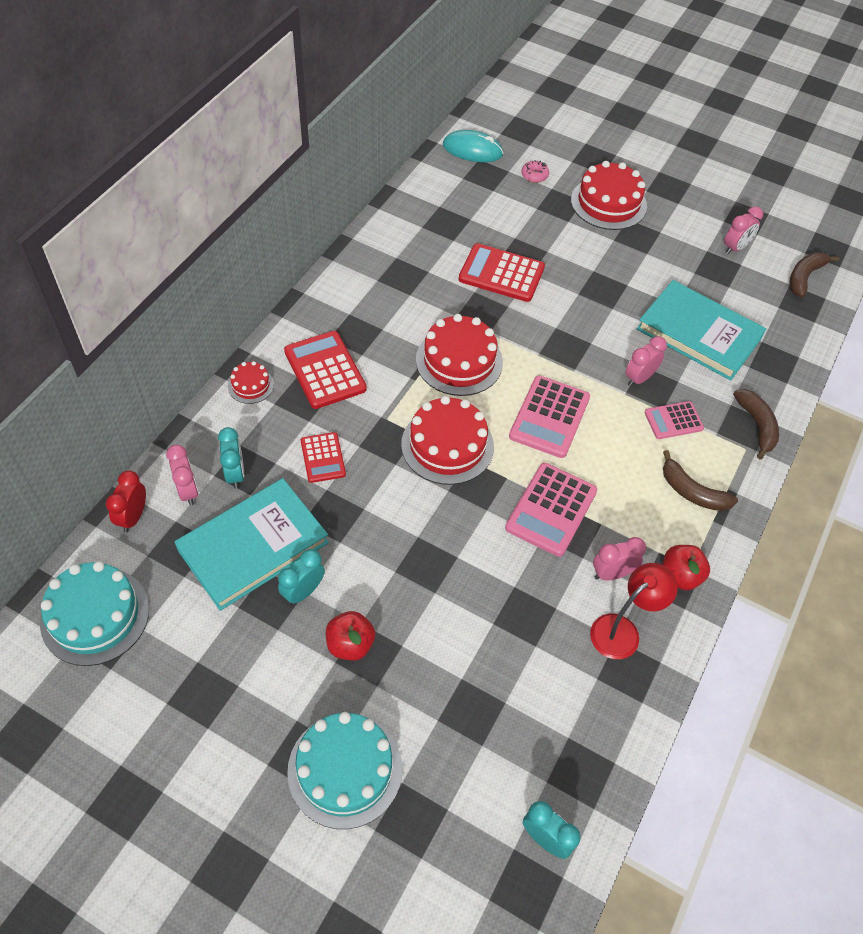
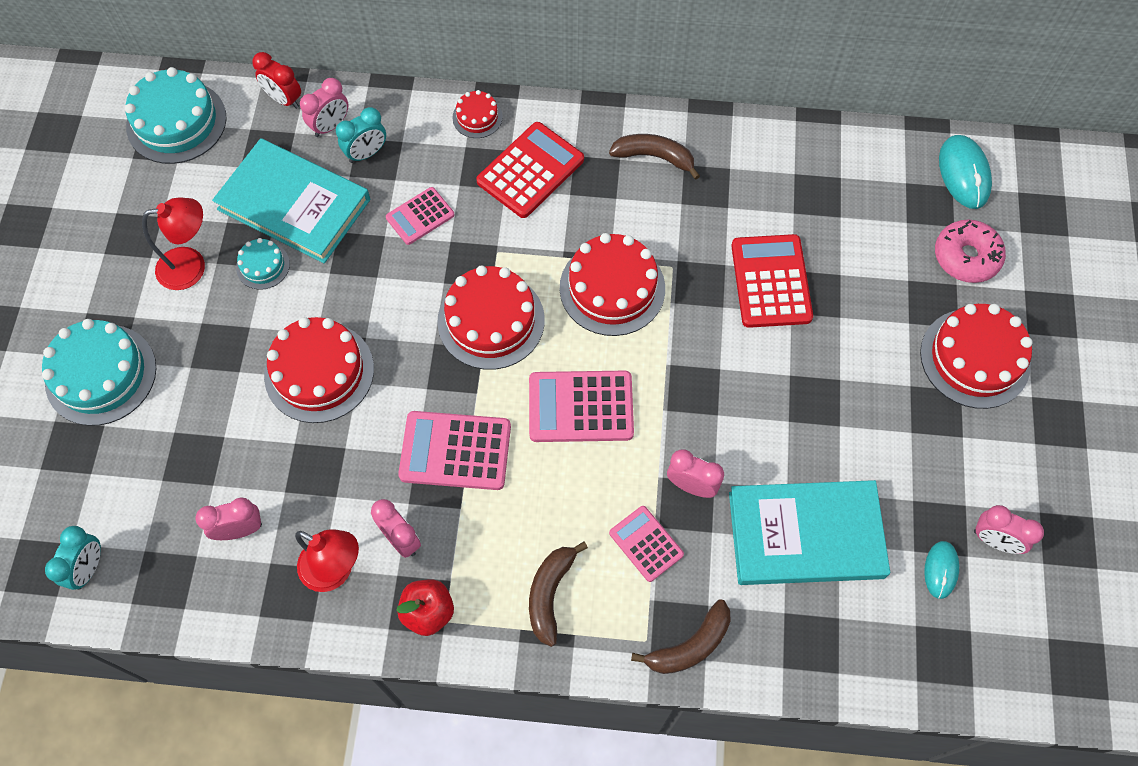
camera: 70 degrees right, 10 degrees up
(133, 517) = (284, 99): red clock -> red clock turned 135 degrees counterclockwise
(269, 651) = (192, 266): none -> red lamp
(303, 591) = (263, 266): turquoise clock -> turquoise cake
(323, 458) = (420, 216): red calculator -> pink calculator
(350, 644) = (223, 327): red apple -> none
(434, 582) = (319, 372): none -> red cake
(534, 175) = (966, 257): pink donut -> pink donut, size x1.77
(557, 693) = (240, 530): none -> pink clock
(698, 334) = (805, 535): turquoise book -> turquoise book turned 75 degrees clockwise
(746, 280) = (941, 570): none -> turquoise mouse
(804, 277) = (996, 648): brown banana -> brown banana (654, 157)

